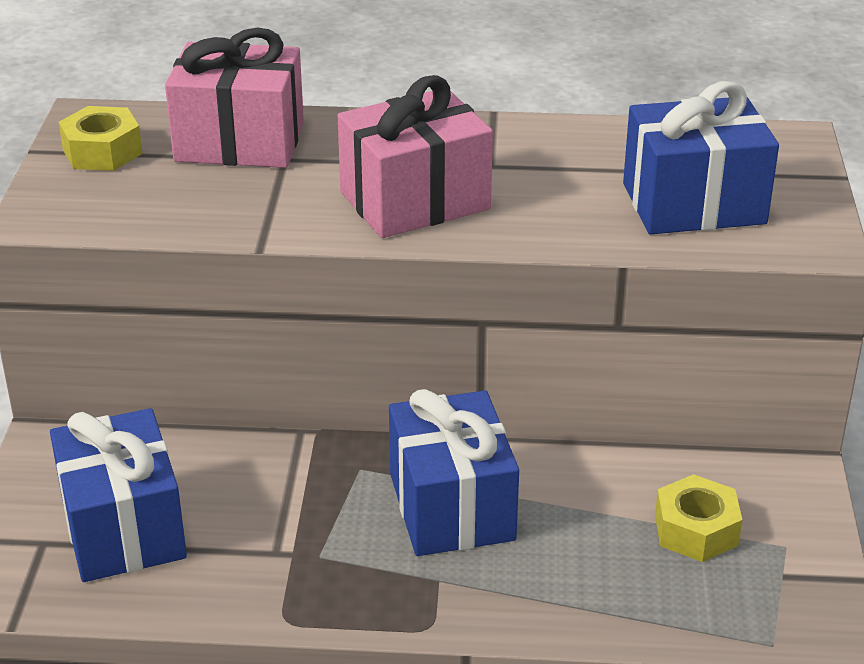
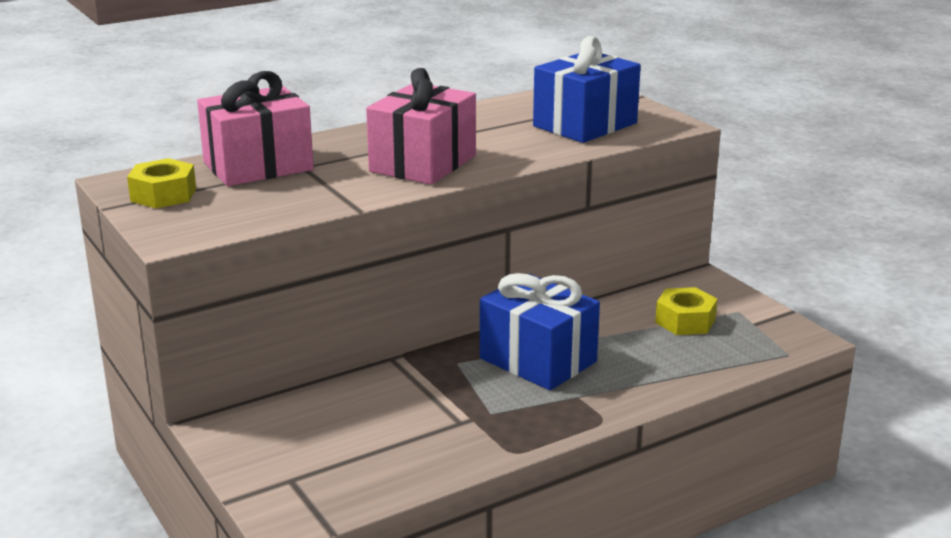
camera: 35 degrees left, 10 degrees down
(123, 528) = (340, 450): blue gift -> none

